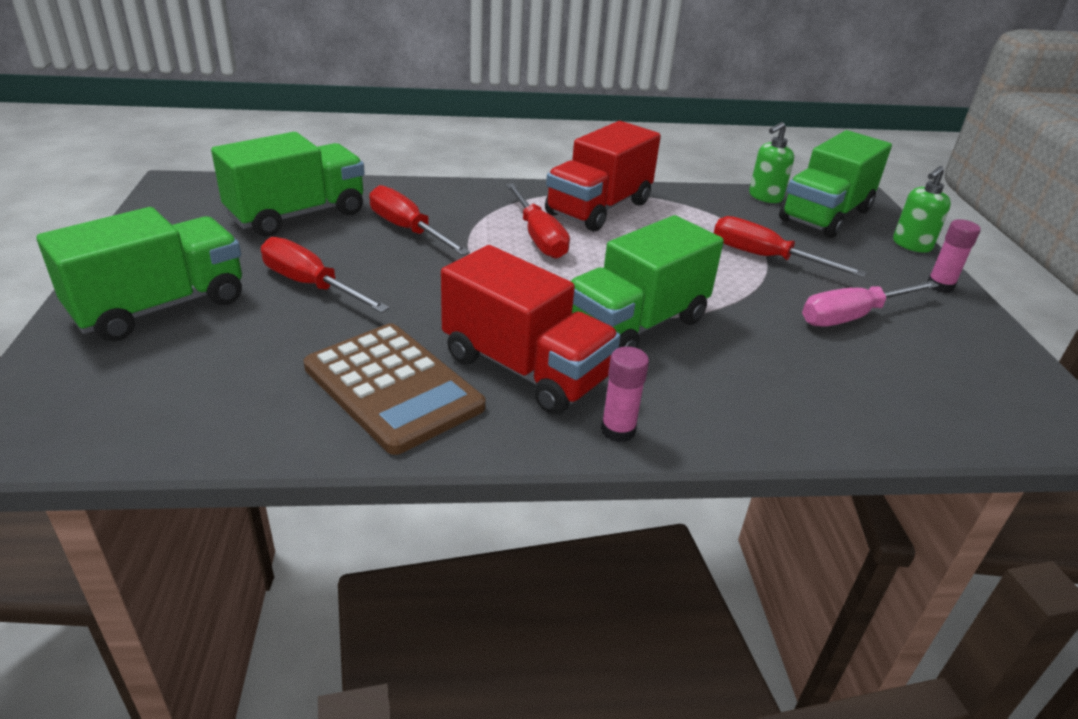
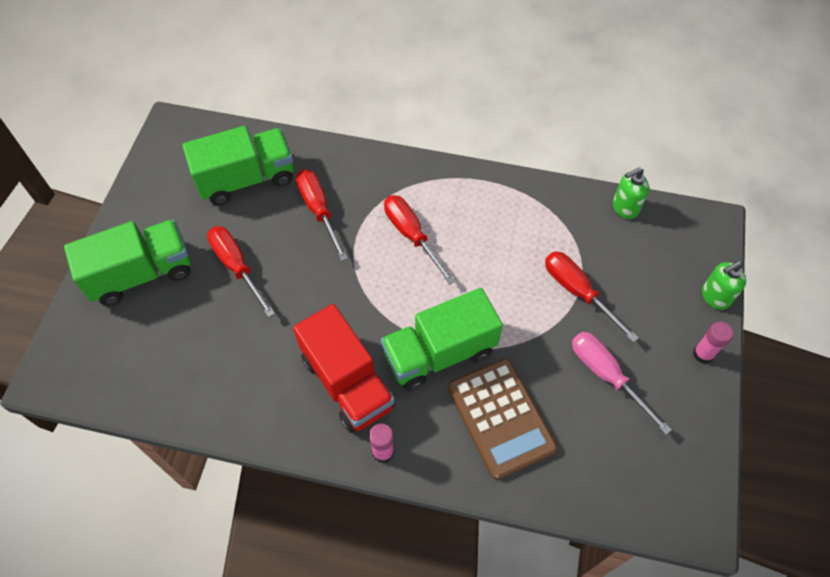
camera: 20 degrees right, 25 degrees up
(393, 387) = (261, 382): brown calculator -> brown calculator (501, 418)
(538, 237) = (411, 235): red screwdriver -> red screwdriver turned 150 degrees clockwise
(599, 208) = (474, 204): red truck -> none
(825, 215) = (663, 243): green truck -> none
(852, 316) = (606, 375): pink screwdriver -> pink screwdriver turned 60 degrees clockwise

